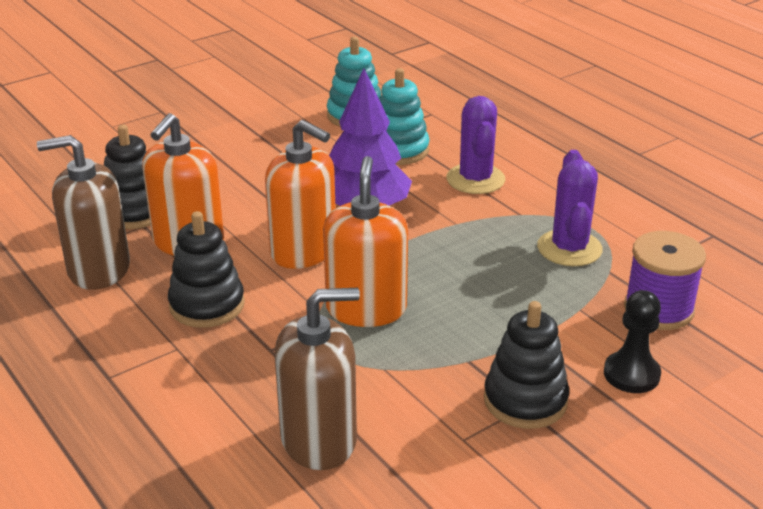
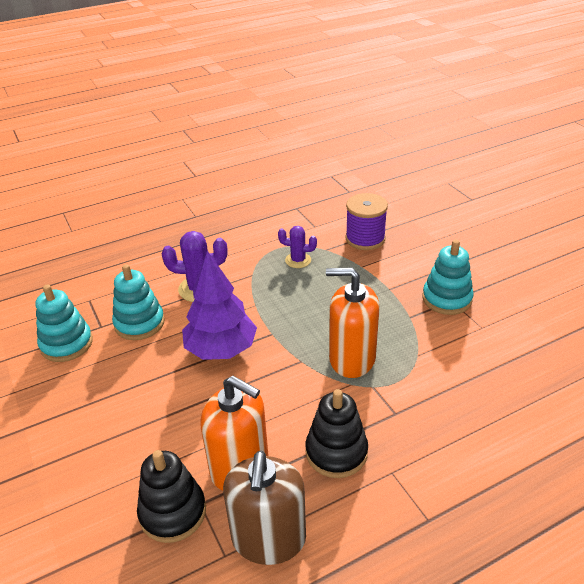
camera: 80 degrees left, 5 degrees up
(304, 251) = (271, 388): orange soap dispenser -> none
(319, 439) = (490, 391): brown soap dispenser -> none
(525, 400) = (447, 299): black stacking toy -> turquoise stacking toy
(569, 248) = (298, 260): purple cactus -> purple cactus, size x0.63
(631, 374) = (423, 258): black pawn -> none

